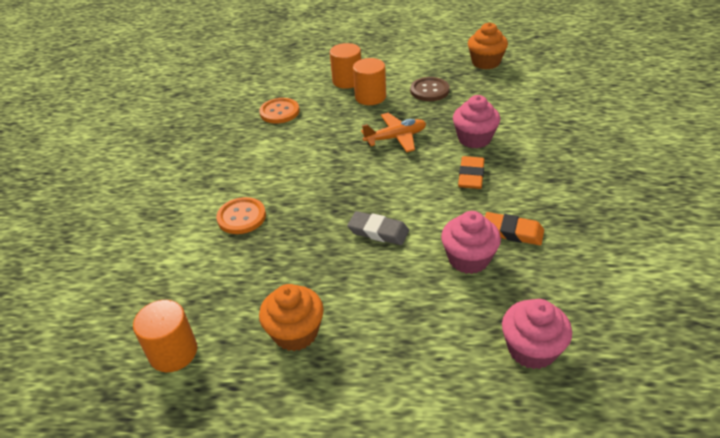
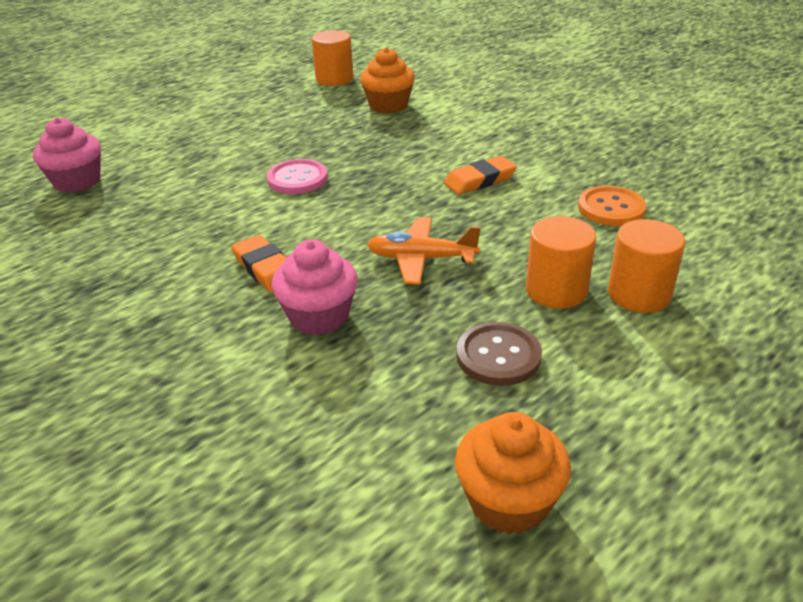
camera: 130 degrees right, 5 degrees down
(241, 217) = (432, 131): orange button -> none
(295, 333) = (271, 114): orange cupcake -> orange cupcake (388, 105)
(378, 231) = (297, 179): grey eraser -> pink button
(396, 138) = (421, 259): orange plane -> orange plane turned 75 degrees clockwise
(468, 259) = (185, 202): pink cupcake -> none
(512, 232) = (159, 242): orange eraser -> orange eraser (480, 180)

